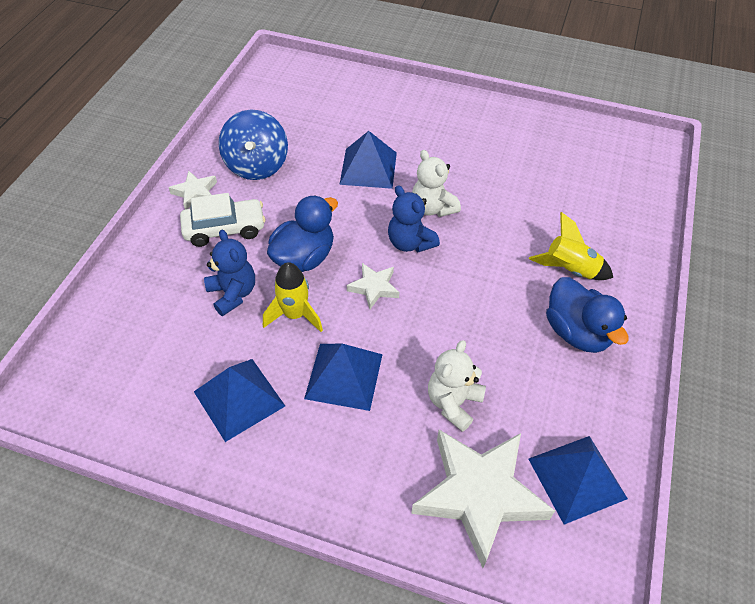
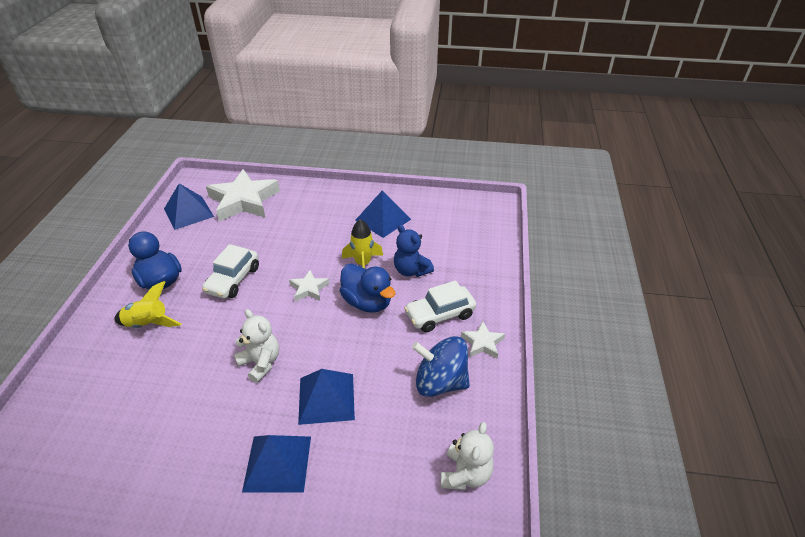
camera: 170 degrees right, 10 degrees down
(257, 165) = (440, 382): blue spinning top -> blue spinning top turned 60 degrees counterclockwise
(304, 257) = (367, 302): blue duck -> blue duck turned 75 degrees counterclockwise
(344, 376) = (322, 237): blue pyramid -> blue pyramid (277, 463)
(410, 243) = (282, 327): blue teddy bear -> none
(453, 403) = (254, 233): white teddy bear -> white teddy bear (465, 474)
(475, 318) = (233, 280): none -> white car

